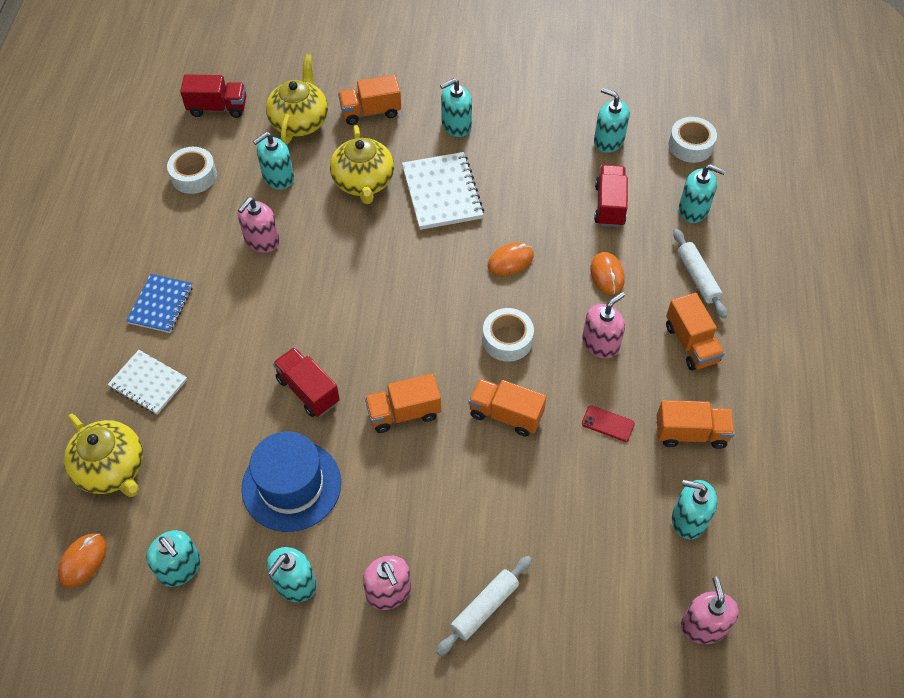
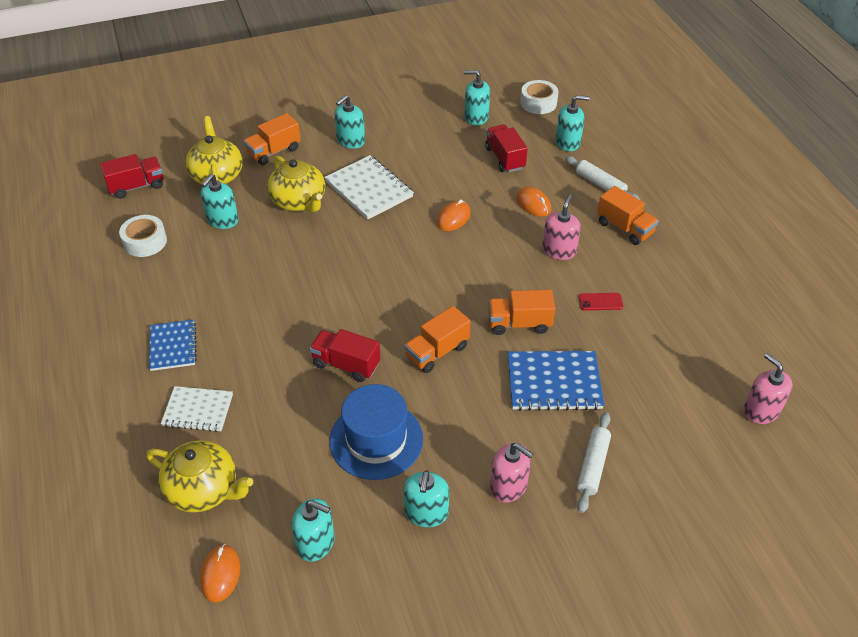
camera: 25 degrees left, 10 degrees down
(262, 240) = (236, 269): pink soap dispenser -> none
(501, 497) = (554, 382): none -> blue notebook
(507, 340) = (486, 272): white tape -> none
(688, 519) = (702, 344): turquoise soap dispenser -> none
(691, 433) = (664, 286): orange truck -> none

